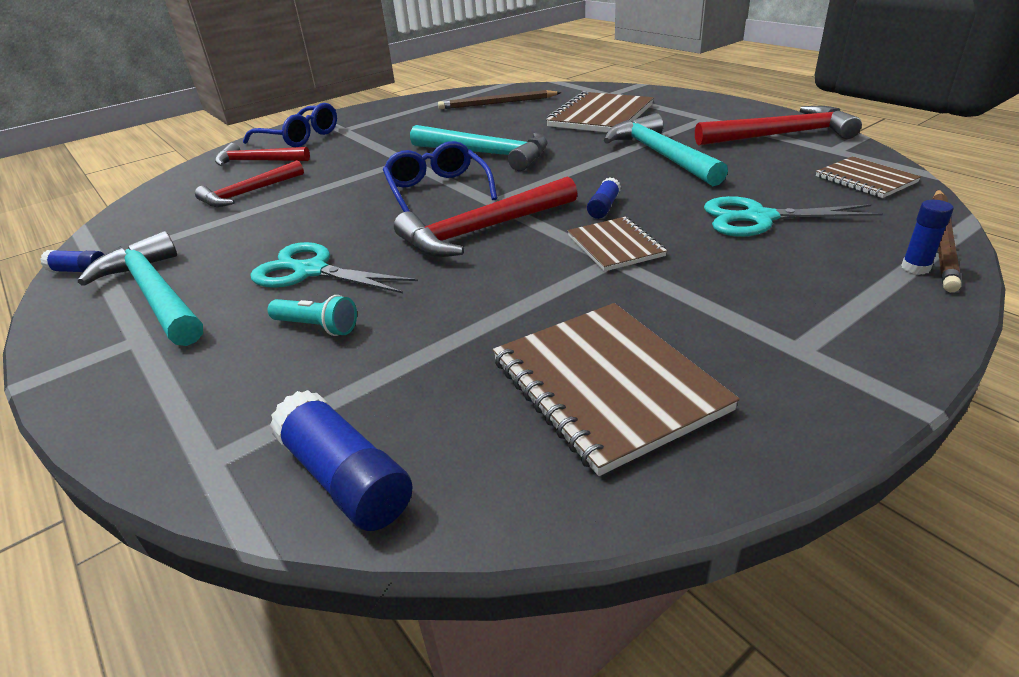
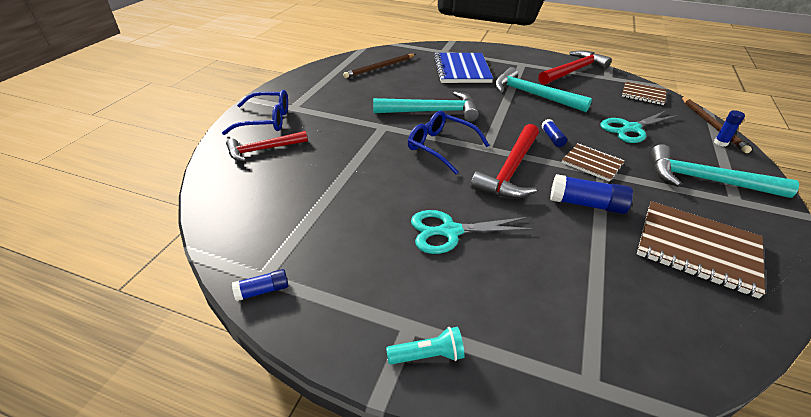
camera: 35 degrees left, 5 degrees up
(155, 294) = (364, 287): turquoise hammer -> turquoise hammer (705, 180)
(248, 193) = (301, 180): red hammer -> none
(317, 327) = (515, 270): turquoise flashlight -> turquoise flashlight (428, 355)
(345, 478) = (668, 355): blue glue stick -> blue glue stick (586, 204)
(600, 116) = (461, 70): brown notebook -> blue notebook

